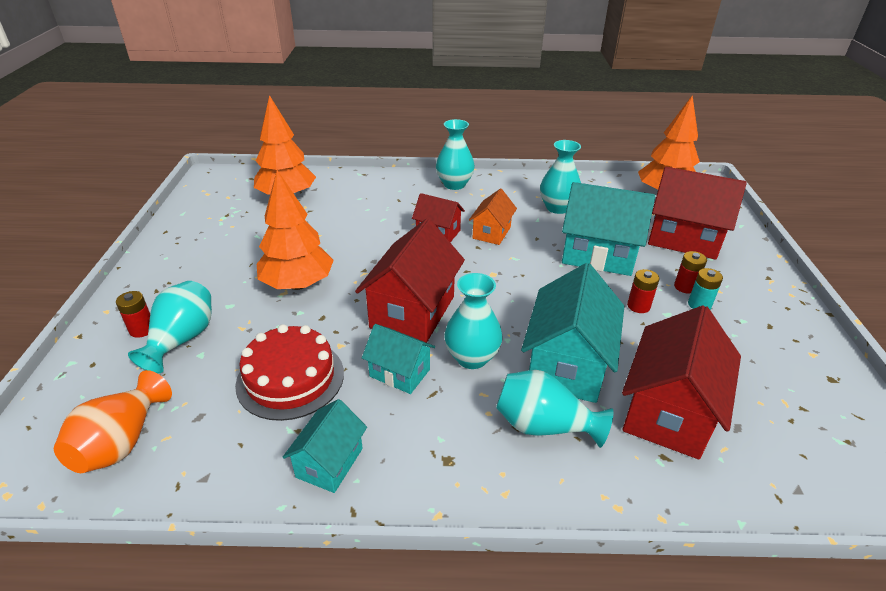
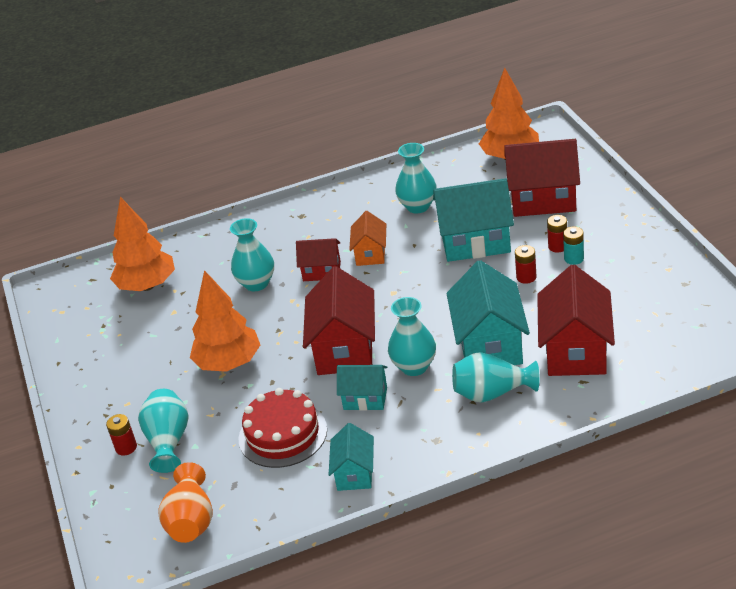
camera: 15 degrees left, 0 degrees up
(454, 184) = (305, 215): turquoise vase -> turquoise vase (256, 283)

